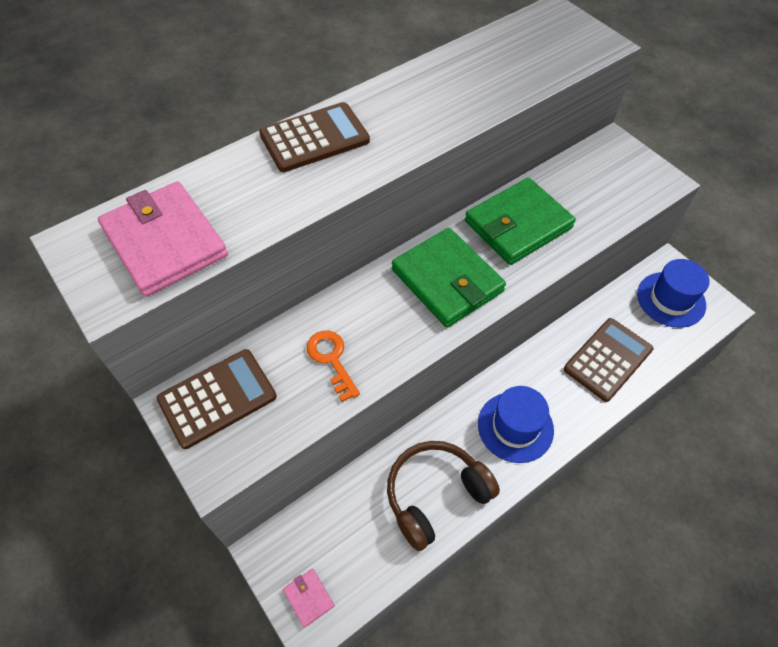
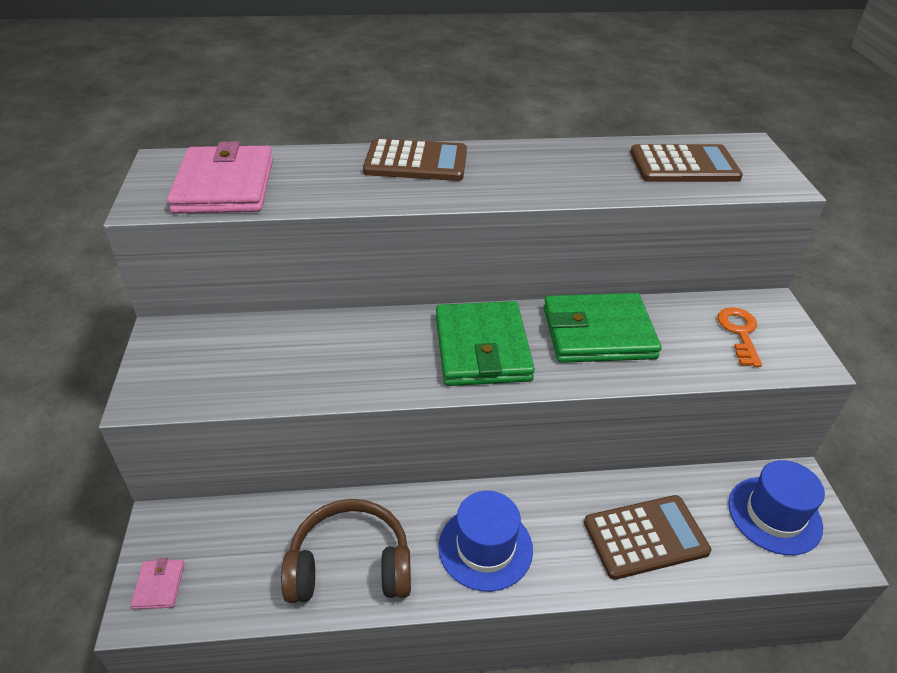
camera: 30 degrees right, 15 degrees down
(217, 398) = (197, 346): brown calculator -> brown calculator (684, 165)
(331, 360) = (316, 362): orange key -> orange key (739, 333)

